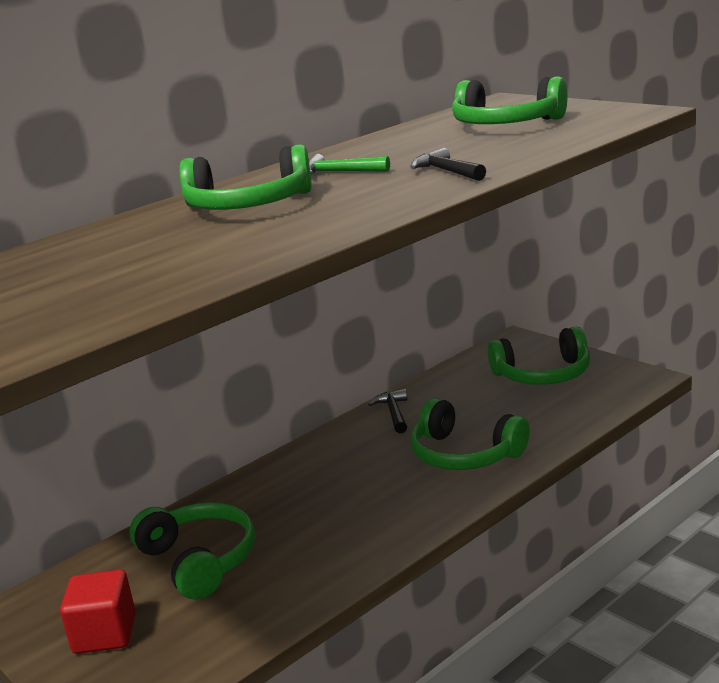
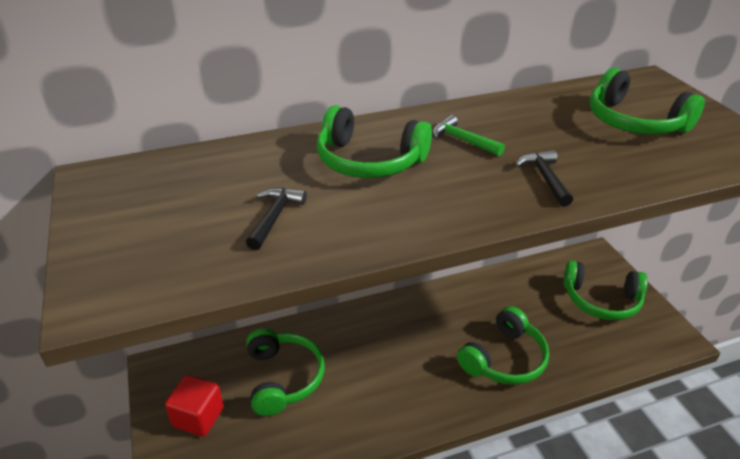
camera: 20 degrees right, 15 degrees up
(394, 413) = (474, 293): black hammer -> black hammer (275, 217)
(465, 454) = (504, 358): green headphones -> green headphones turned 105 degrees counterclockwise

